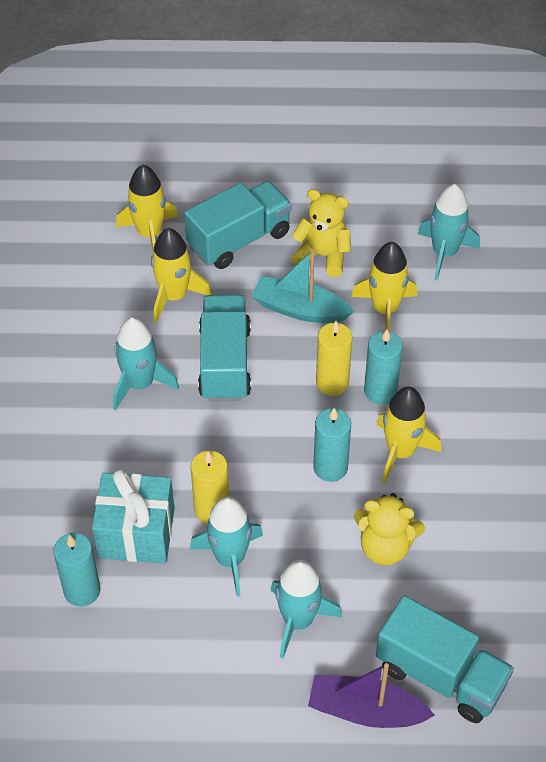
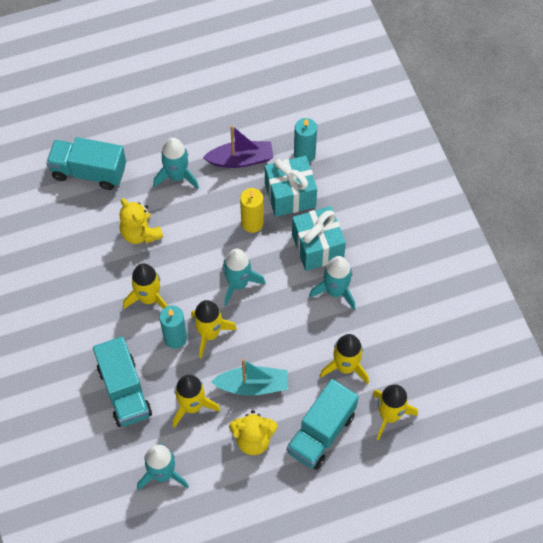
camera: 160 degrees right, 10 degrees up
(134, 447) = (317, 247): none -> turquoise gift
(225, 363) = (287, 325): turquoise truck -> turquoise truck (124, 391)
(230, 559) = (229, 198): turquoise rocket -> turquoise rocket (238, 284)
(330, 467) = (190, 273): turquoise candle -> none
(332, 383) = (209, 334): yellow candle -> yellow rocket
(365, 711) = (124, 142): purple boat -> purple boat (241, 160)
(385, 547) = (140, 233): yellow teddy bear -> yellow teddy bear turned 120 degrees counterclockwise

